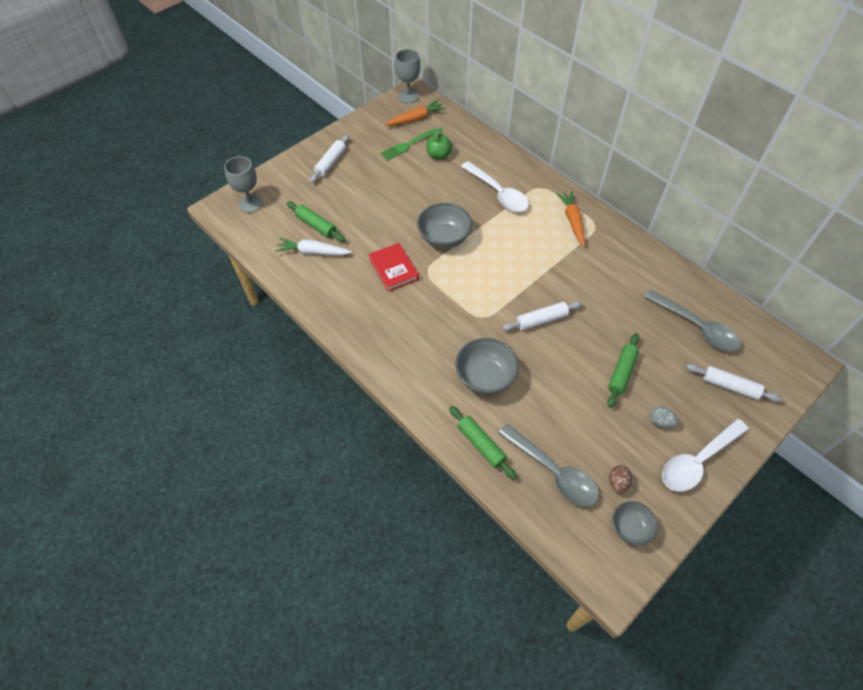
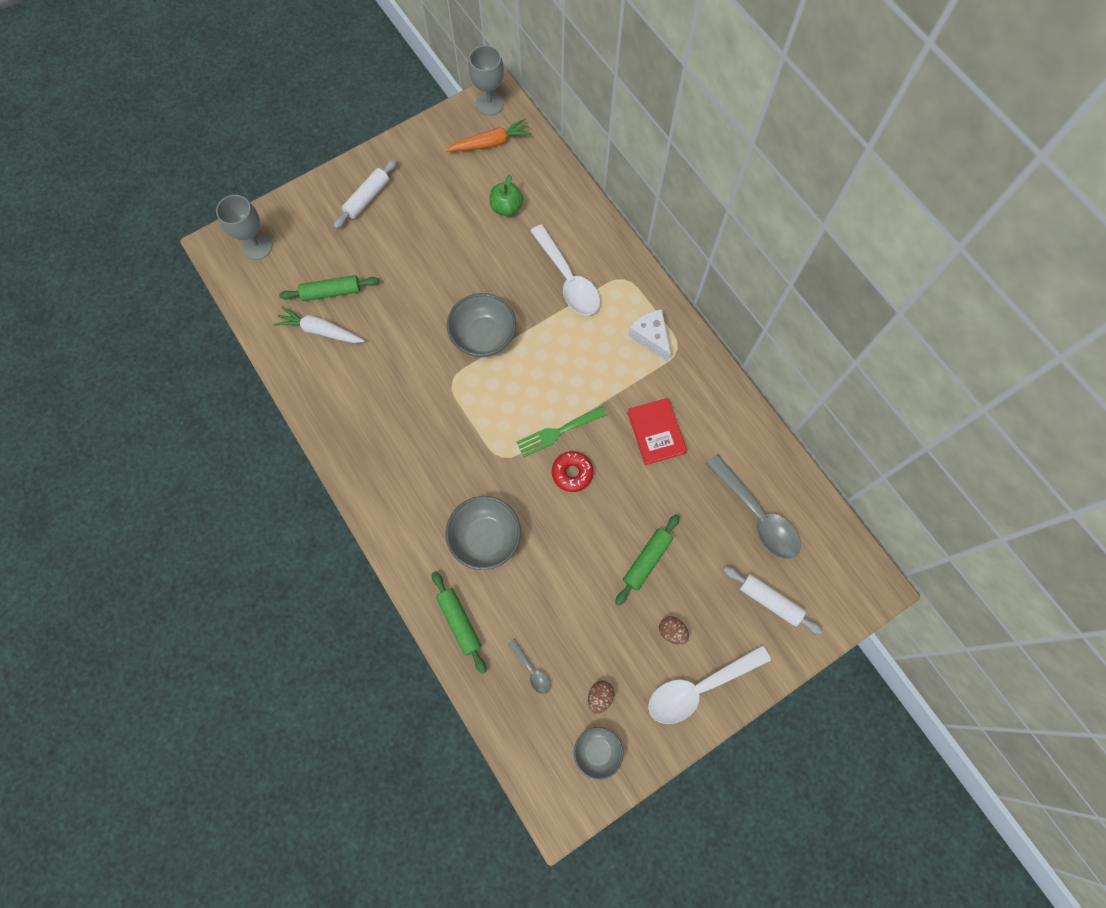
camera: 10 degrees right, 15 degrees up
(316, 225) = (331, 292): green rolling pin -> green rolling pin turned 60 degrees counterclockwise
(394, 269) = (412, 371): red book -> red book (656, 432)
(407, 145) = (470, 185): green fork -> green fork (557, 432)
(541, 320) = (572, 473): white rolling pin -> red donut
(553, 472) = (532, 670): grey spoon -> grey spoon, size x0.47
(572, 221) = (650, 337): orange carrot -> white cheese
(660, 422) = (672, 631): grey egg -> brown egg

